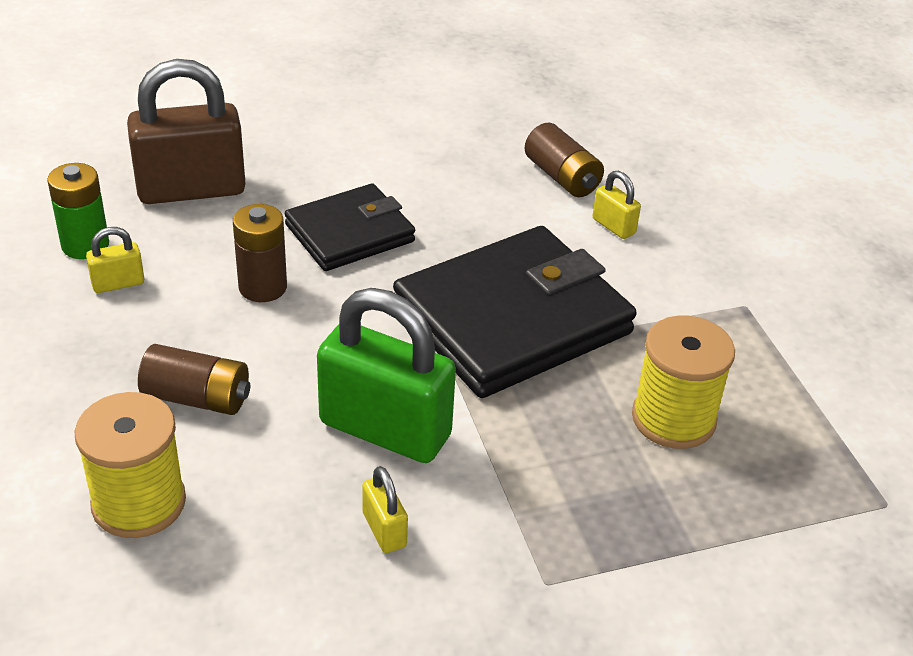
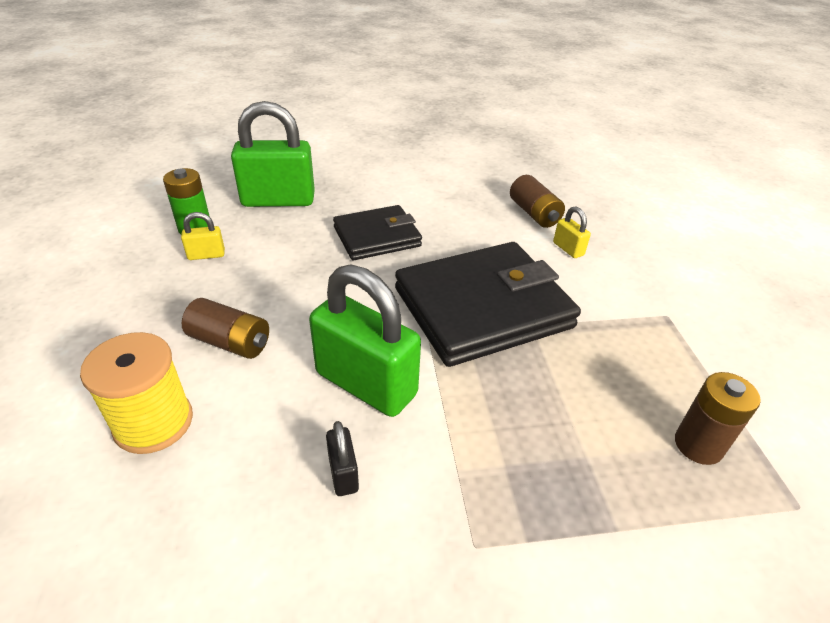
camera: 10 degrees right, 0 degrees up
(191, 190) = (278, 200): brown padlock -> green padlock
(263, 287) = (305, 267): brown battery -> brown battery (698, 445)
(384, 530) = (343, 473): yellow padlock -> black padlock
(673, 419) = (604, 402): yellow spool -> none

